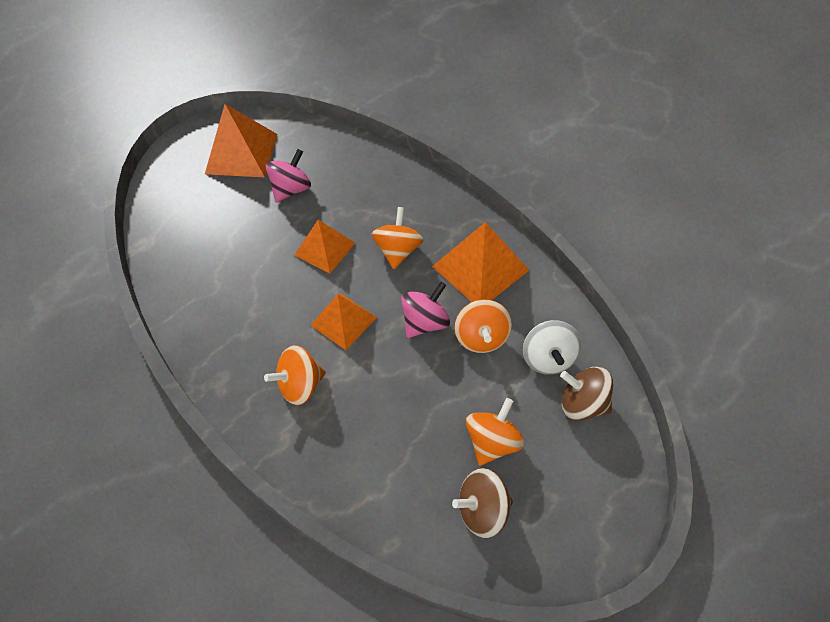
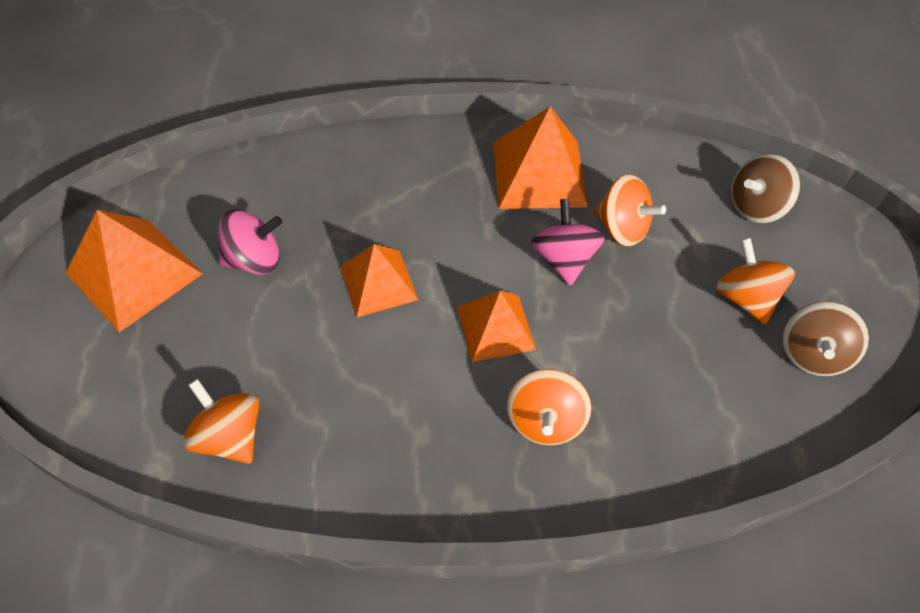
camera: 55 degrees left, 0 degrees up
(291, 189) = (254, 260): pink spinning top -> pink spinning top turned 90 degrees clockwise
(398, 251) = (450, 222): orange spinning top -> orange spinning top (230, 436)
(548, 358) = (688, 196): white spinning top -> none

